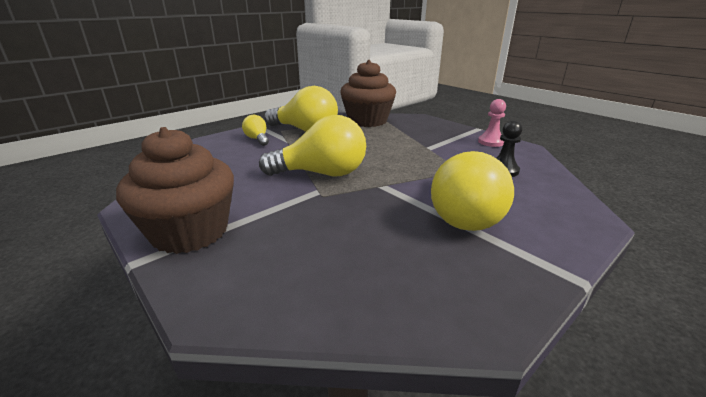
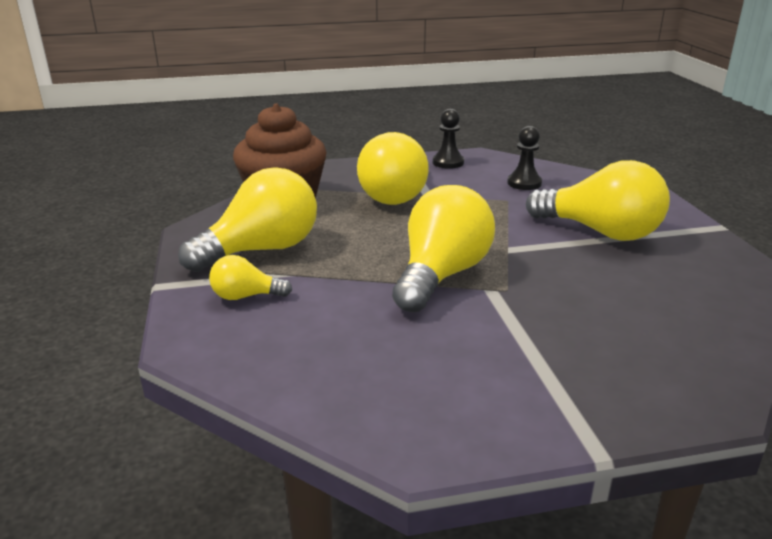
camera: 60 degrees left, 0 degrees up
(190, 232) = (542, 401): brown cupcake -> none
(414, 140) = (396, 195): none -> yellow light bulb
(491, 142) = (448, 162): pink pawn -> black pawn

